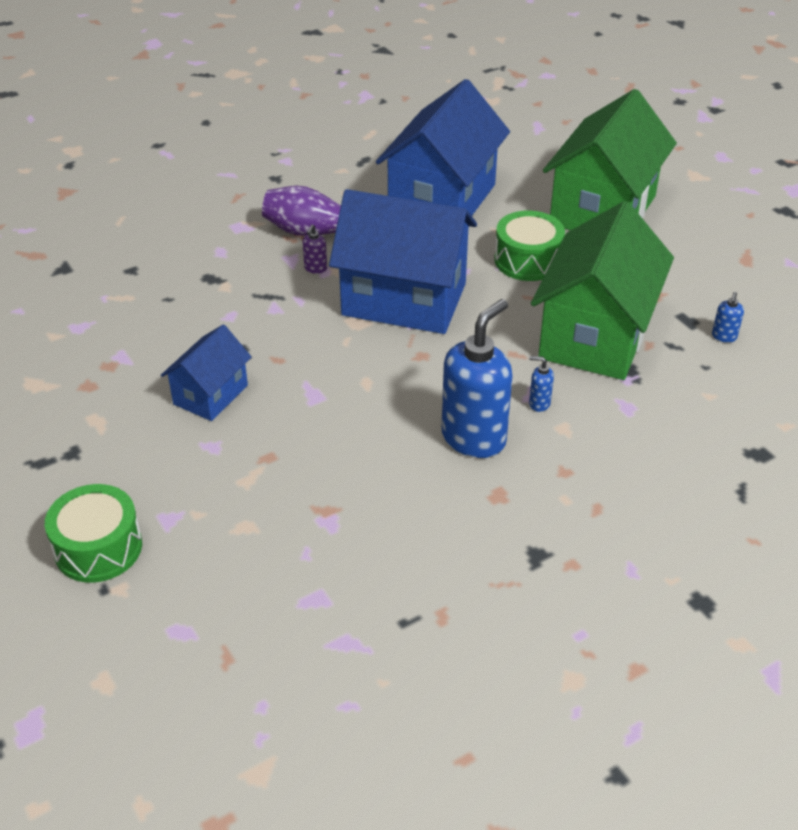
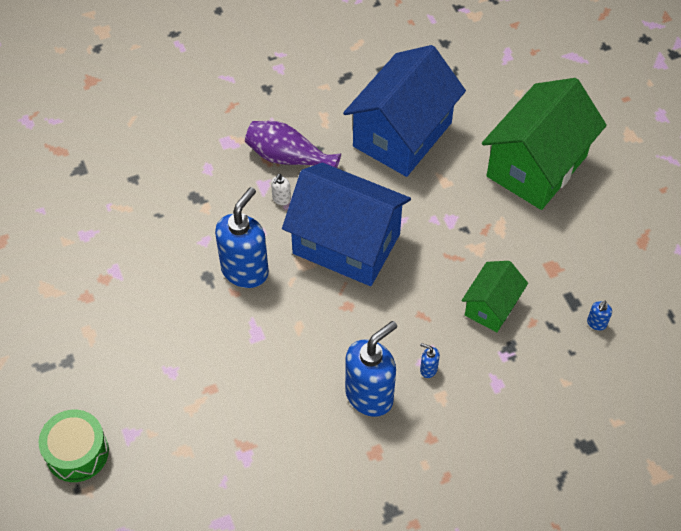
camera: 10 degrees right, 15 degrees up
(210, 395) = (177, 321): blue house -> none
(286, 337) = (245, 270): none -> blue soap dispenser
(315, 268) = (281, 199): purple soap dispenser -> white soap dispenser
(527, 260) = (457, 215): green drum -> none
(595, 336) = (491, 306): green house -> green house, size x0.52

